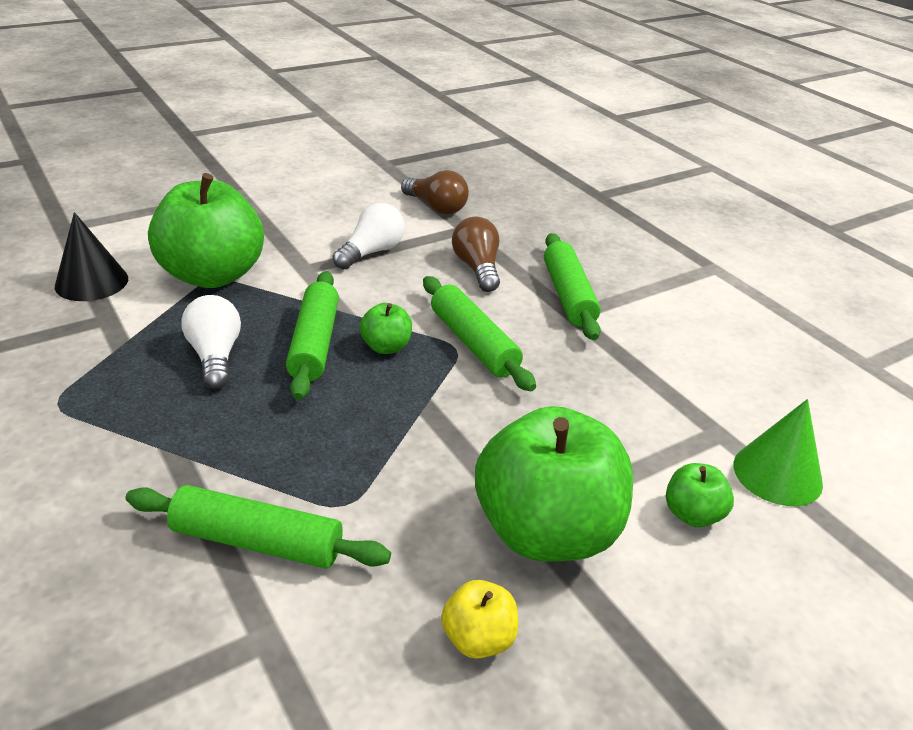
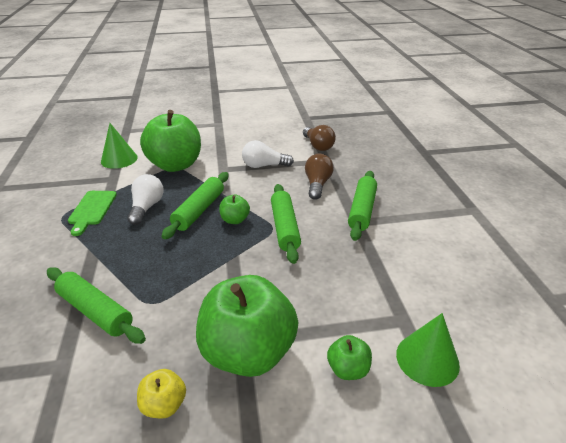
camera: 25 degrees right, 0 degrees up
(91, 282) = (119, 159): black cone -> green cone
(110, 380) = (92, 210): none -> green cutting board
(371, 252) = (264, 166): white light bulb -> white light bulb turned 150 degrees counterclockwise

